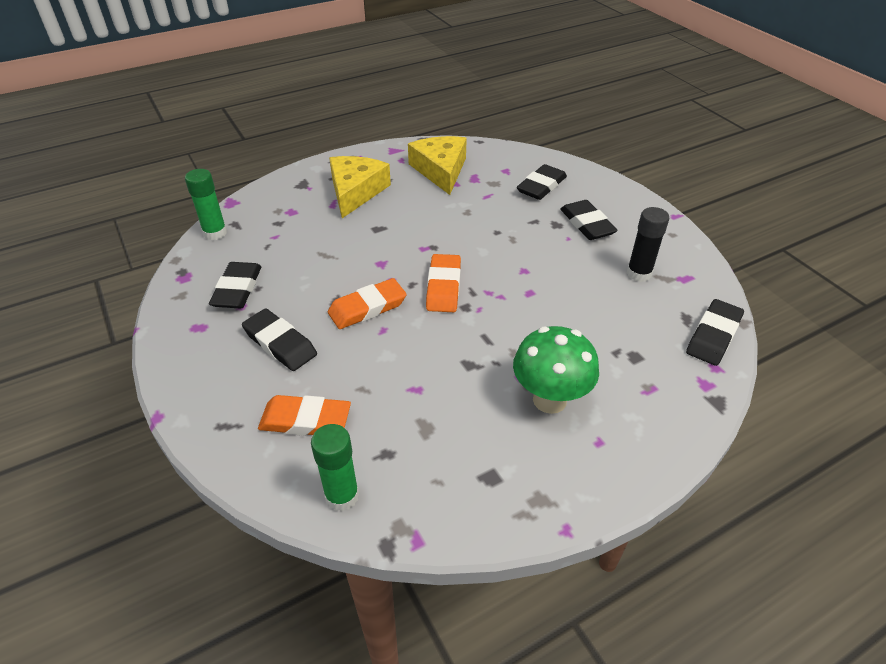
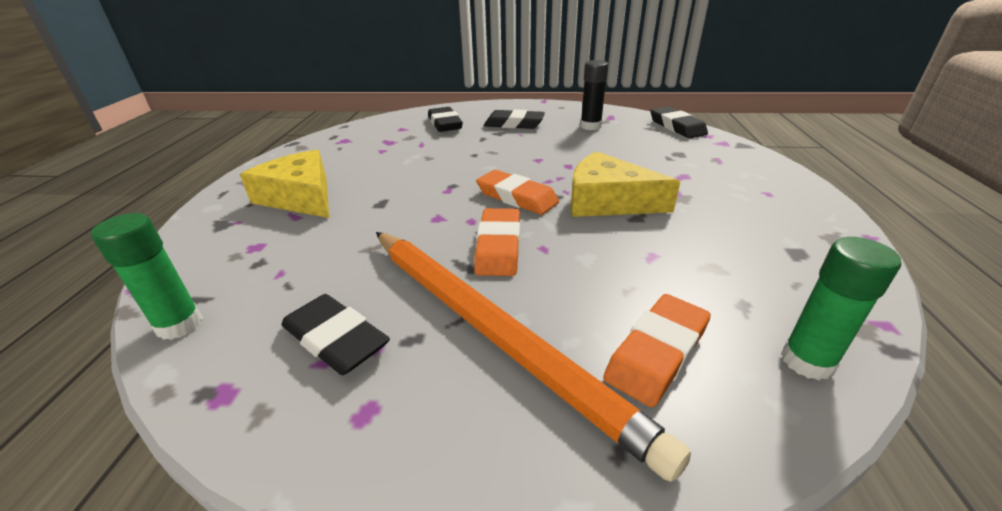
camera: 55 degrees left, 10 degrees down
(280, 343) = (493, 331): black eraser -> orange pencil
(440, 170) = (351, 150): yellow cheese -> yellow cheese (608, 201)
(549, 400) = (708, 196): green mushroom -> none

